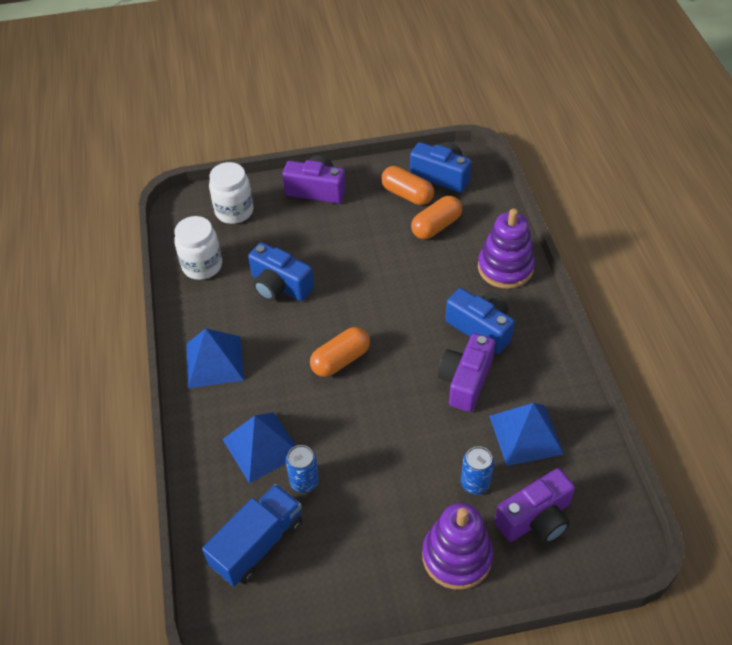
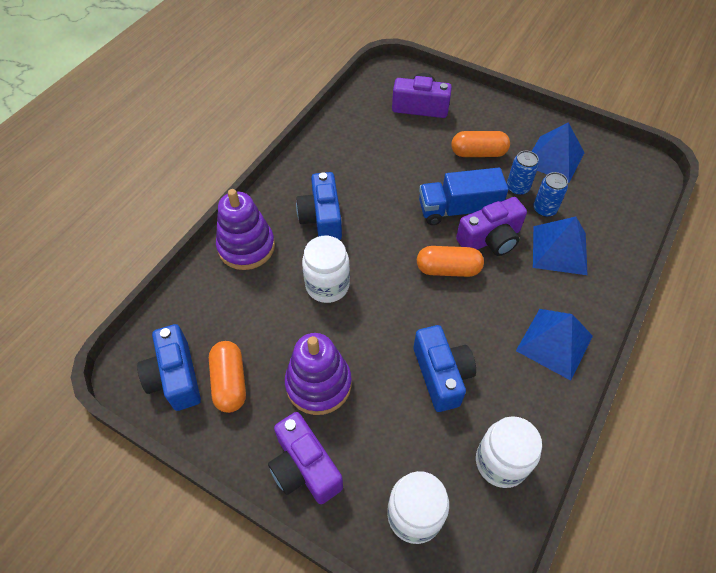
camera: 140 degrees left, 5 degrees up
(257, 544) = (603, 196): blue truck -> blue truck (458, 209)
(416, 284) = (327, 285): none -> white jar
(436, 226) = (248, 326): orange capsule -> orange capsule (478, 153)
(457, 556) = (483, 119): purple stacking toy -> purple stacking toy (318, 384)
(465, 381) = (375, 194): purple camera -> purple camera (490, 239)
(475, 483) = (435, 141): blue can -> blue can (517, 188)
(525, 434) = (375, 143): blue pyramid -> blue pyramid (554, 159)

